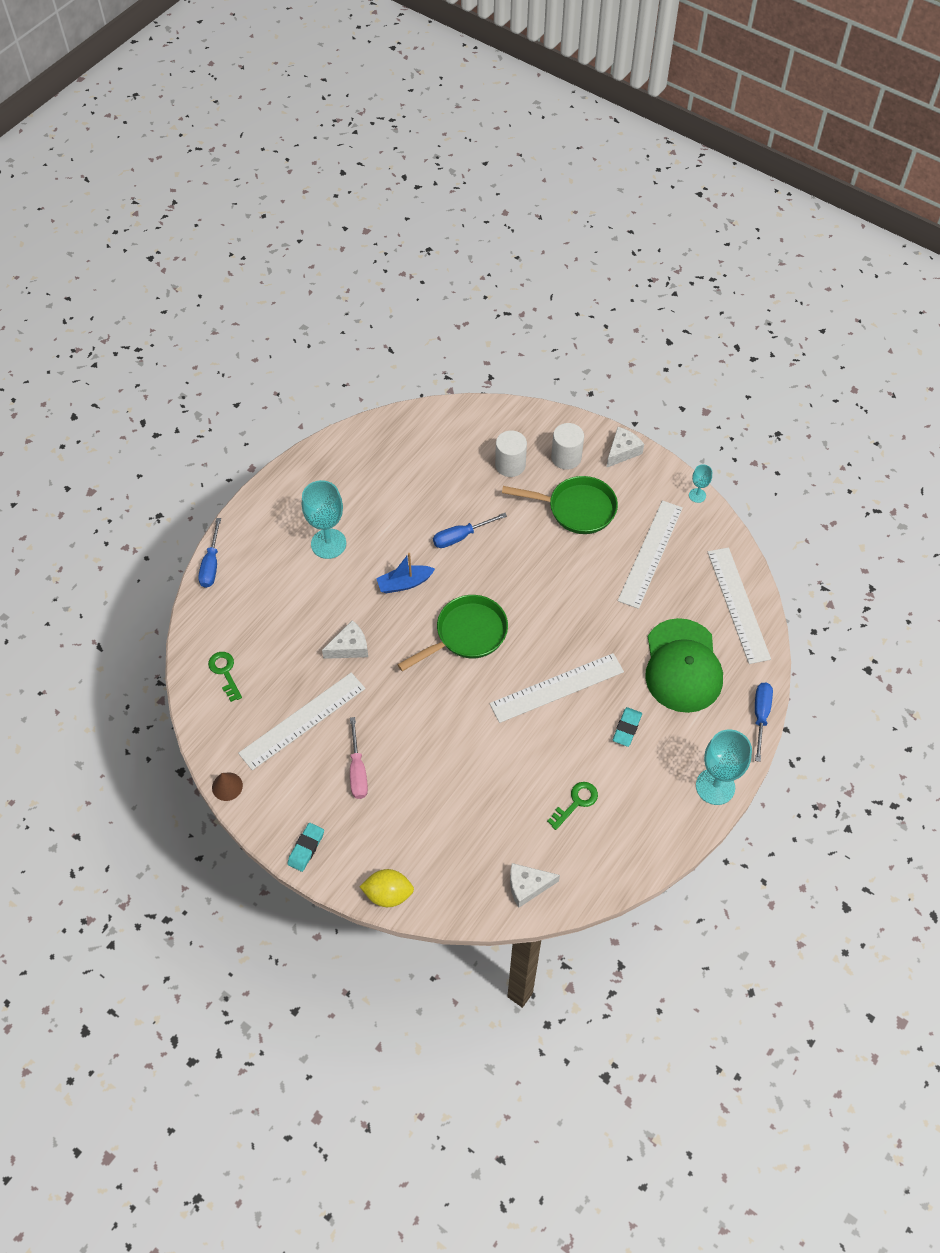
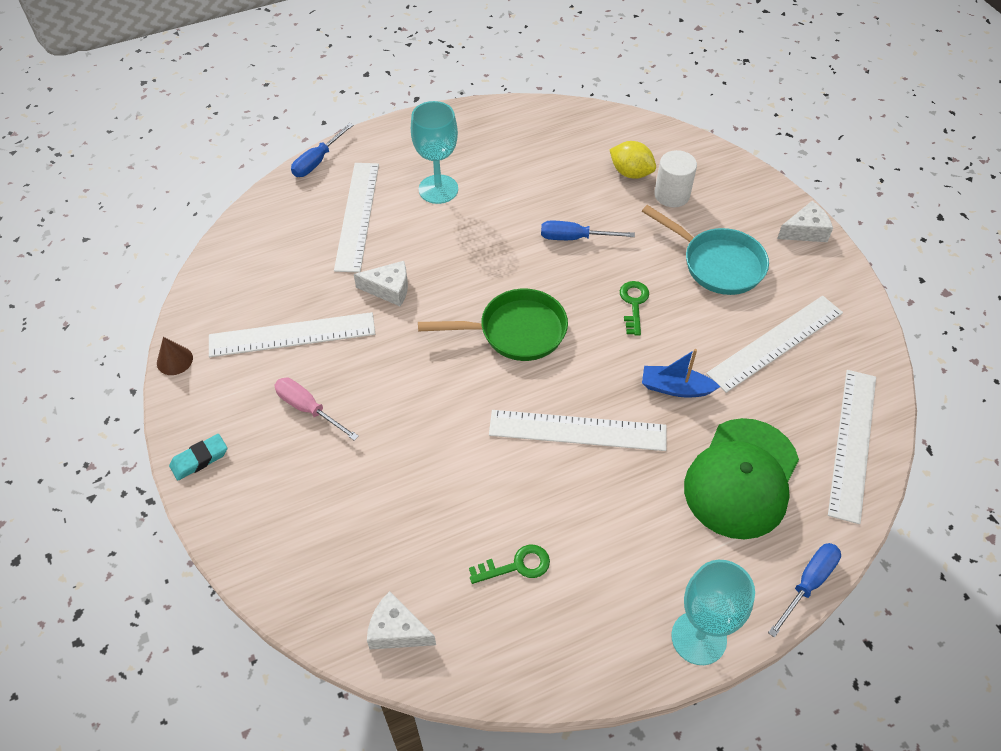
camera: 30 degrees right, 5 degrees down
(225, 672) = (255, 257): green key -> green key (634, 303)
(280, 597) = (357, 215): none -> white ruler
(358, 770) = (308, 409): pink screwdriver -> pink screwdriver turned 105 degrees clockwise
(388, 894) = (243, 552): yellow lemon -> yellow lemon (631, 173)
(404, 583) = (486, 255): blue boat -> blue boat (675, 388)
(566, 457) = (737, 212): white cylinder -> none
(576, 509) = (717, 264): green pan -> turquoise pan
(627, 728) = (630, 514): turquoise eraser -> none
(697, 495) = (868, 308): turquoise goblet -> none

